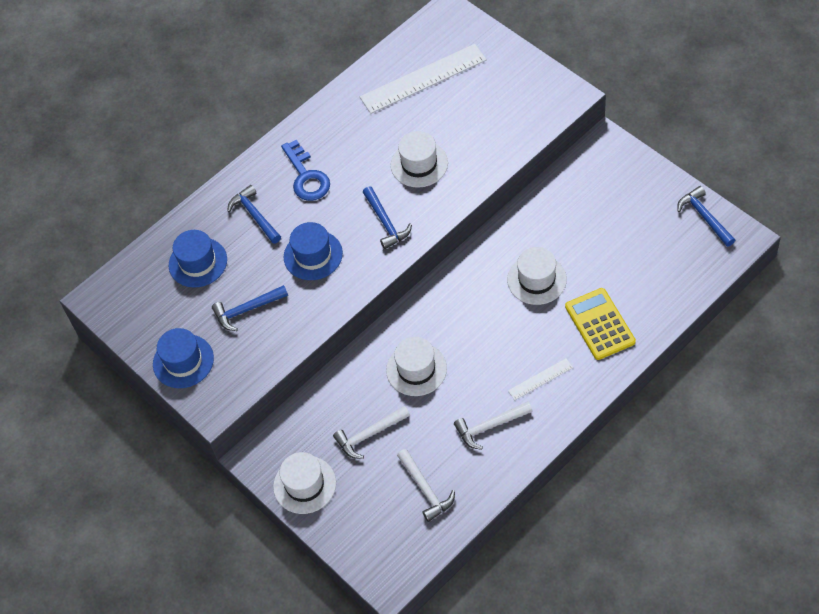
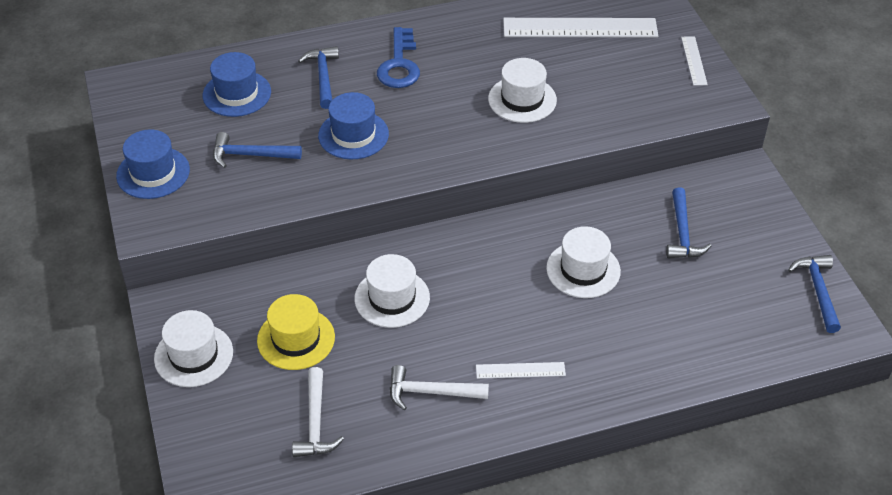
camera: 20 degrees right, 10 degrees down
(369, 435) = (296, 339): white hammer -> yellow hat
(386, 223) = (449, 137): blue hammer -> blue hammer (682, 233)
(525, 69) = (694, 60): none -> white ruler
(599, 324) = (625, 345): yellow calculator -> none

